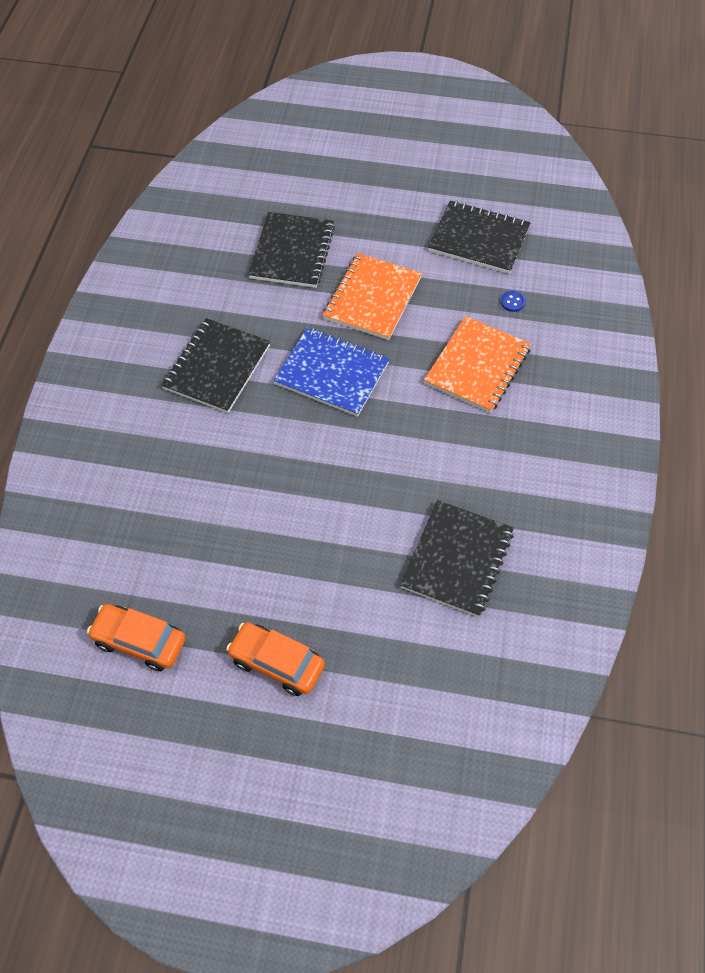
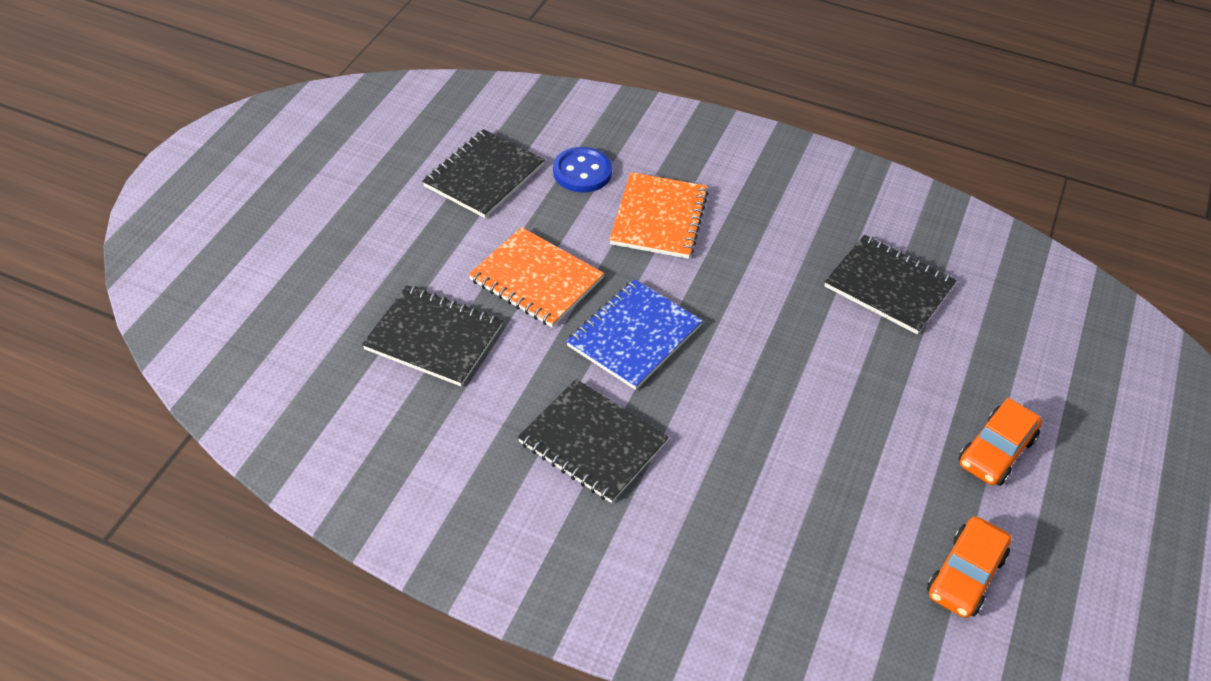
camera: 80 degrees left, 10 degrees down
(477, 366) = (658, 218): orange notebook -> orange notebook turned 60 degrees clockwise
(512, 302) = (582, 172): blue button -> blue button, size x2.18

